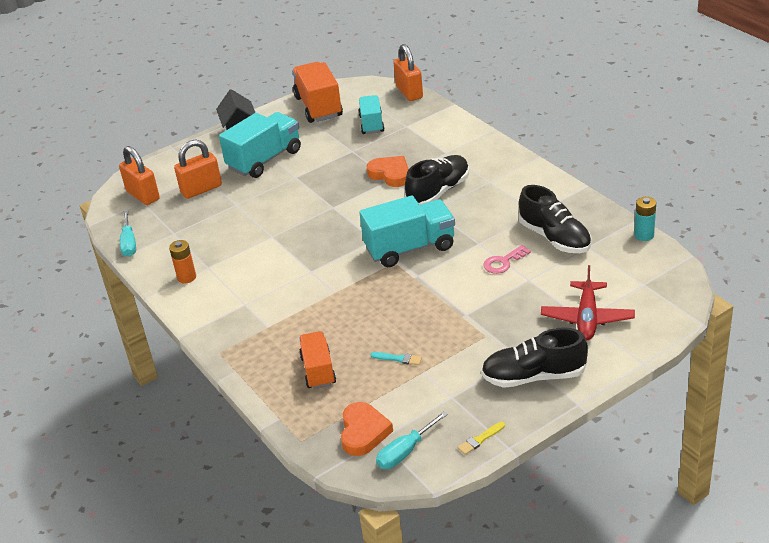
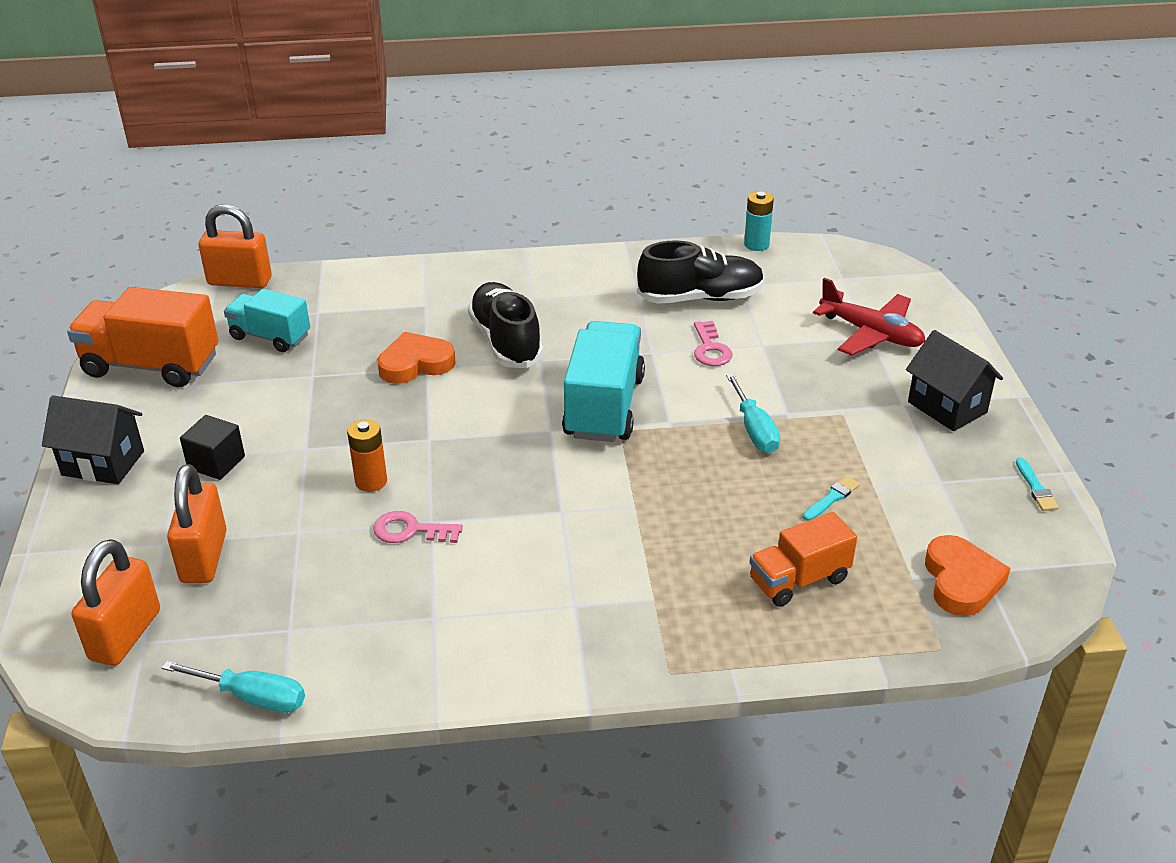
camera: 65 degrees left, 0 degrees up
(143, 195) = (125, 635): orange padlock -> orange padlock turned 60 degrees counterclockwise
(186, 277) = (435, 651): orange battery -> orange battery (371, 481)
(260, 233) = (410, 530): none -> pink key
(264, 160) = (216, 463): turquoise truck -> black cube
(318, 370) = (799, 580): orange truck -> orange truck turned 45 degrees counterclockwise
(363, 432) = (961, 581): orange heart -> orange heart turned 60 degrees clockwise
(405, 452) = (1023, 557): turquoise screwdriver -> turquoise screwdriver (754, 429)
(480, 439) = (1036, 488): yellow brush -> turquoise brush
(534, 376) = (947, 407): black shoe -> black house

